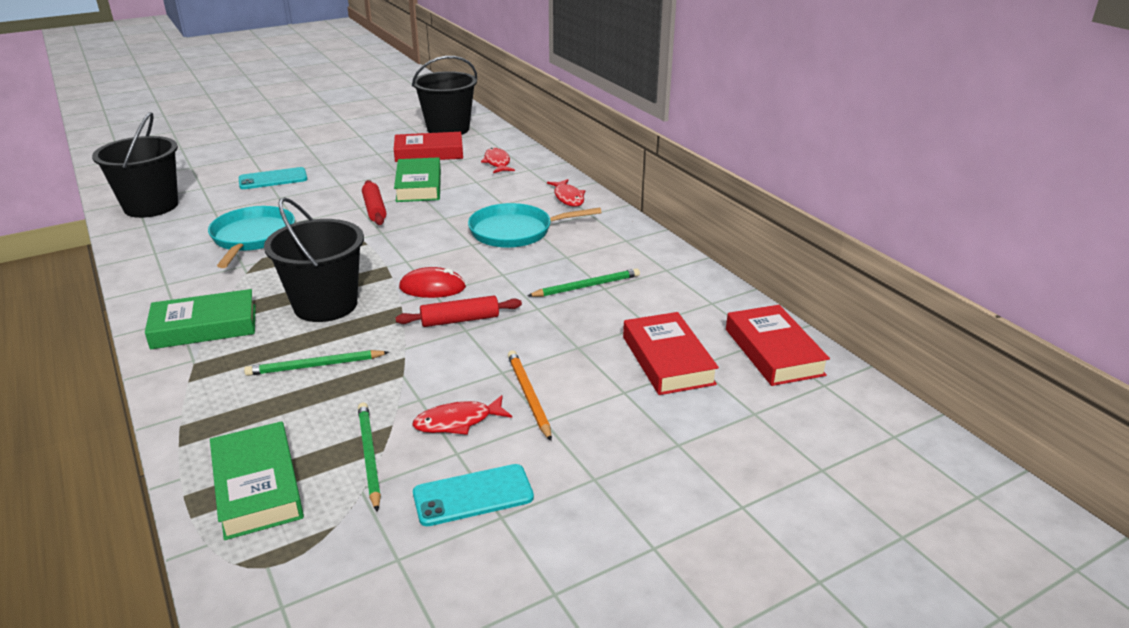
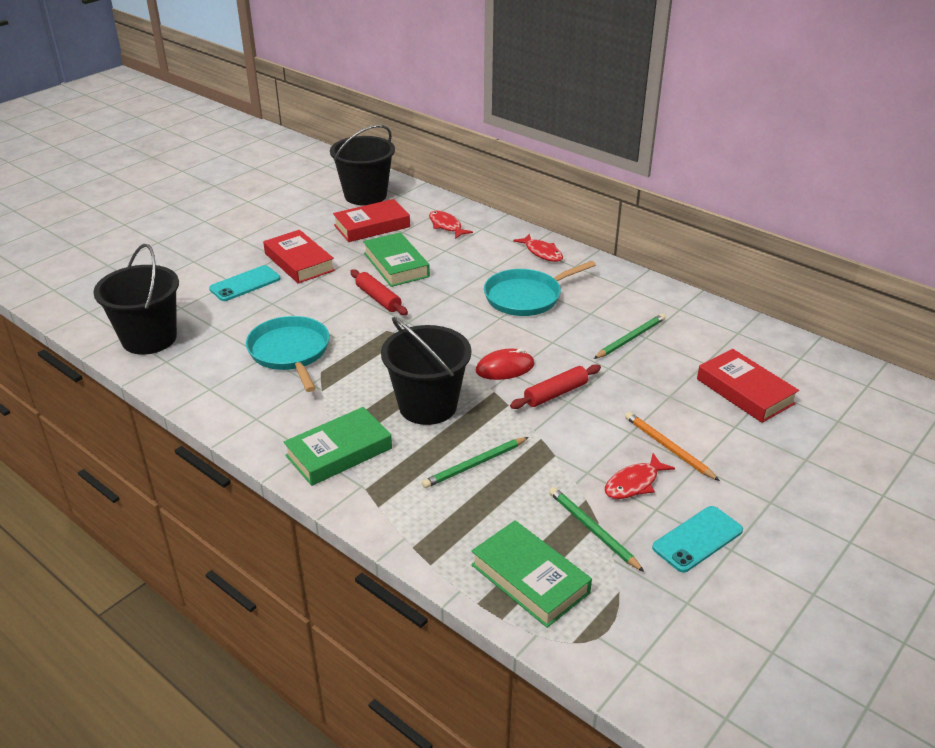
camera: 20 degrees left, 5 degrees up
(773, 352) = (814, 366): red book -> red book (299, 262)

